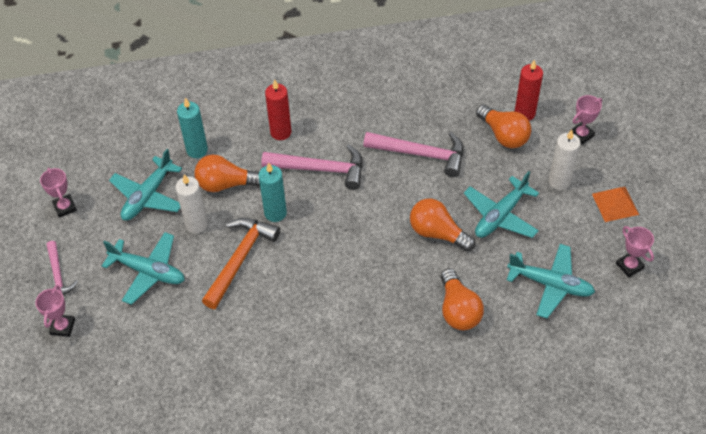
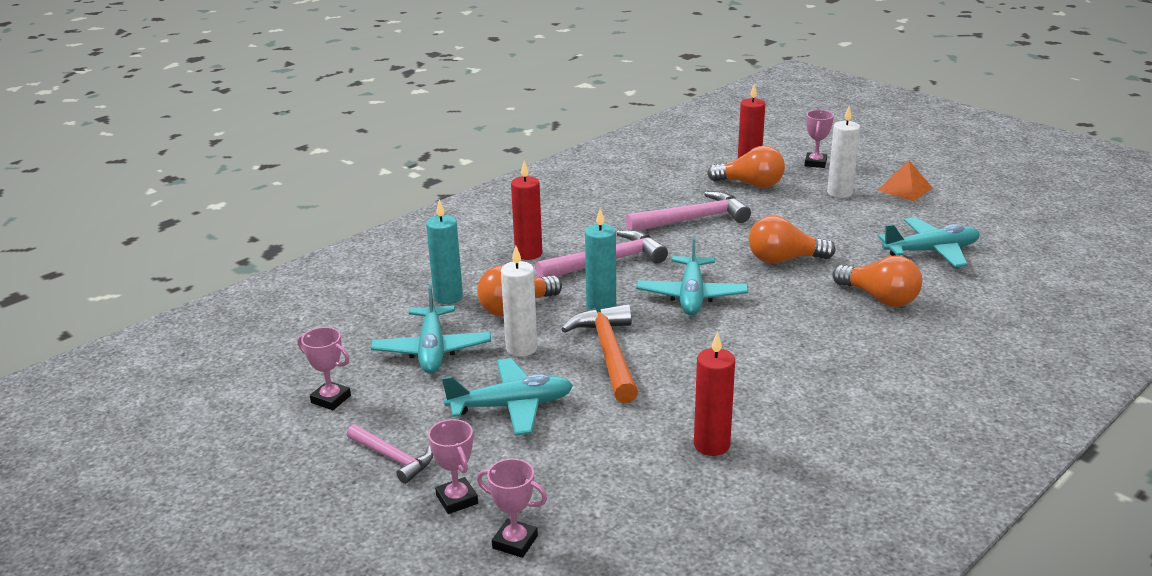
camera: 35 degrees left, 25 degrees down
(222, 372) = (711, 445): none -> red candle
(500, 215) = (822, 229): turquoise plane -> turquoise plane (691, 296)
(629, 266) = (974, 217): pink trophy -> pink trophy (515, 542)

